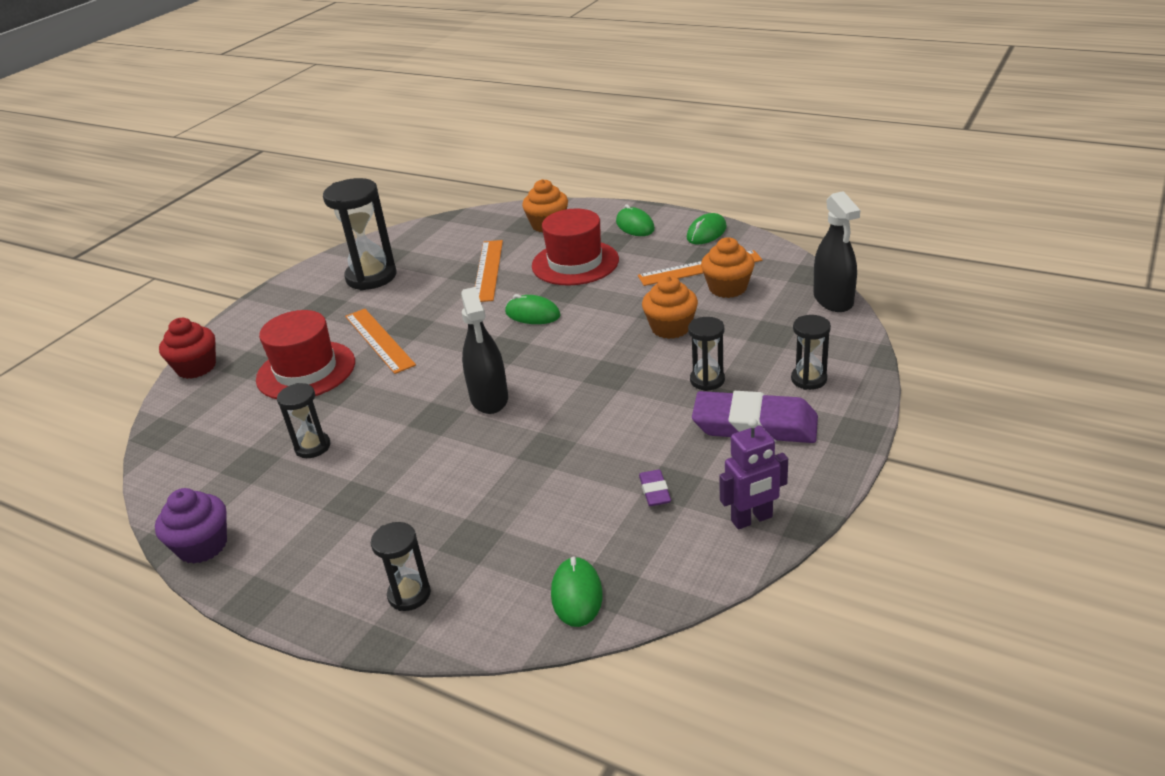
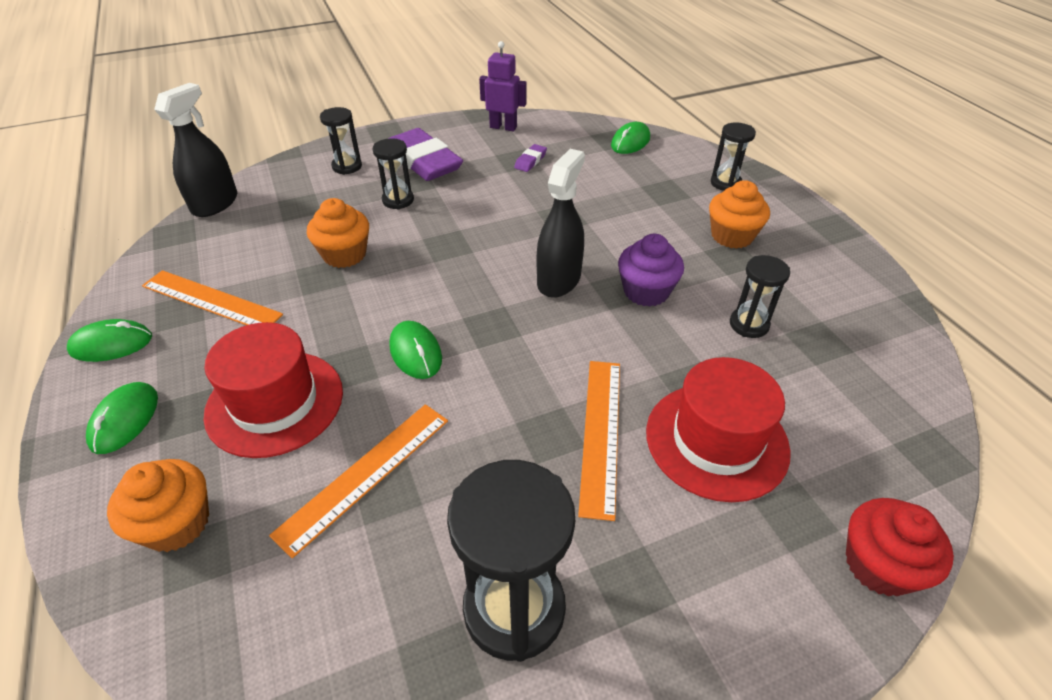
camera: 145 degrees left, 10 degrees up
(202, 546) = (876, 285): purple cupcake -> purple cupcake (646, 291)
(727, 288) = (240, 262): orange cupcake -> orange cupcake (732, 236)

